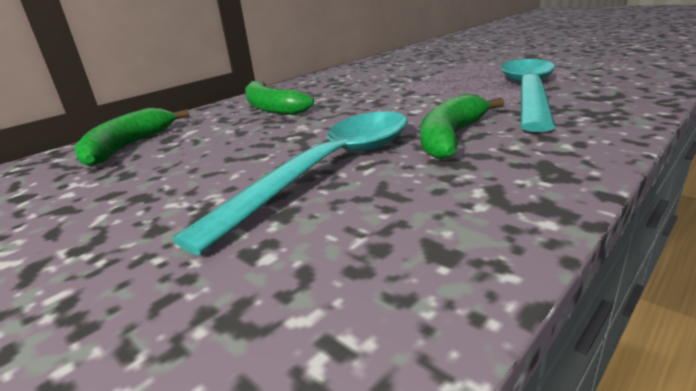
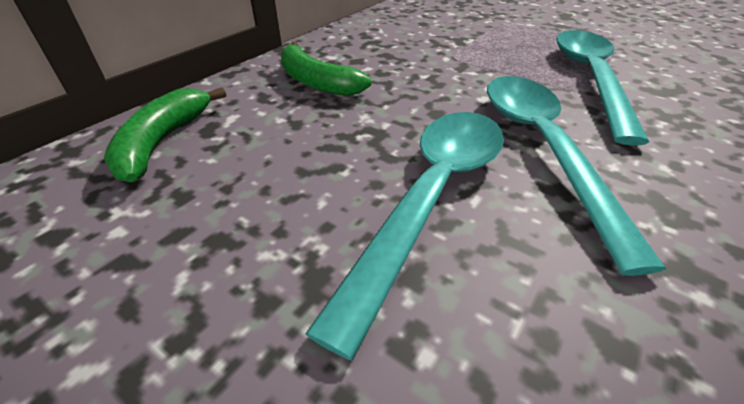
camera: 10 degrees left, 15 degrees up
(451, 137) = (542, 148): green banana -> turquoise spoon

